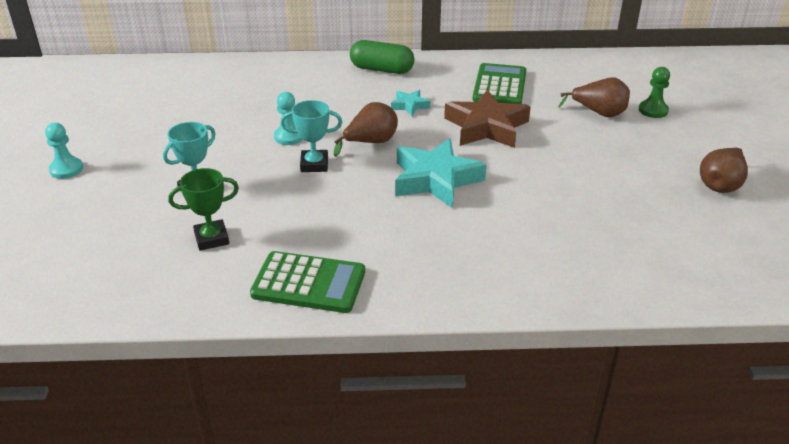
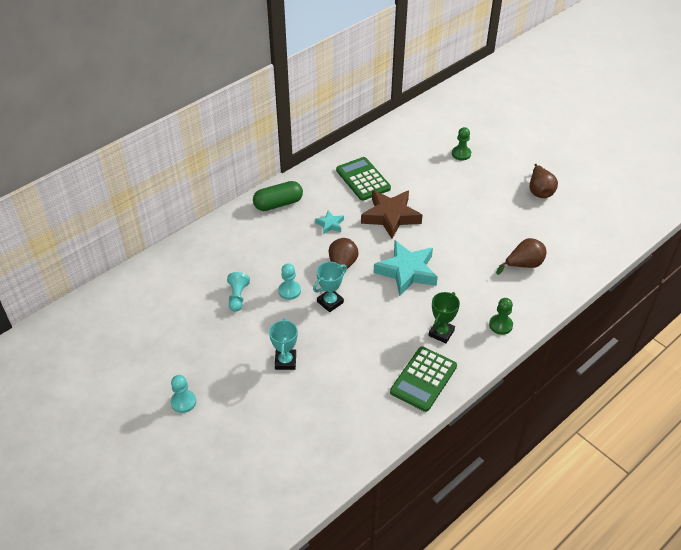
camera: 40 degrees left, 10 degrees up
(211, 238) = (339, 388): green trophy -> green trophy (441, 333)
(235, 118) = (237, 297): none -> turquoise pawn
(309, 283) = (423, 379): green calculator -> green calculator turned 150 degrees clockwise
(479, 286) = (500, 325): none -> green pawn
(599, 113) = (437, 172): brown pear -> brown pear (523, 265)

